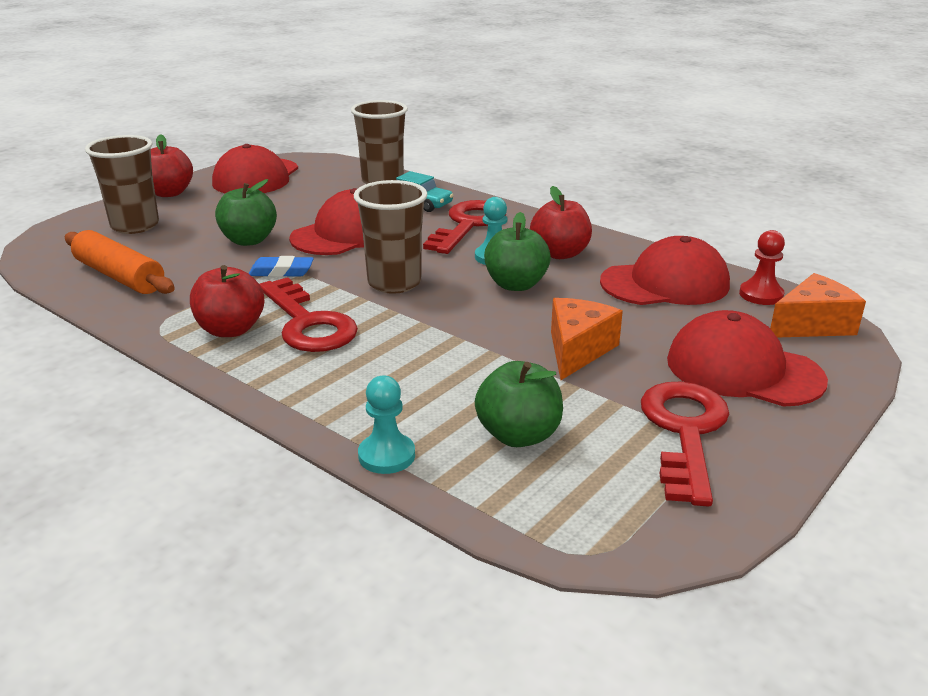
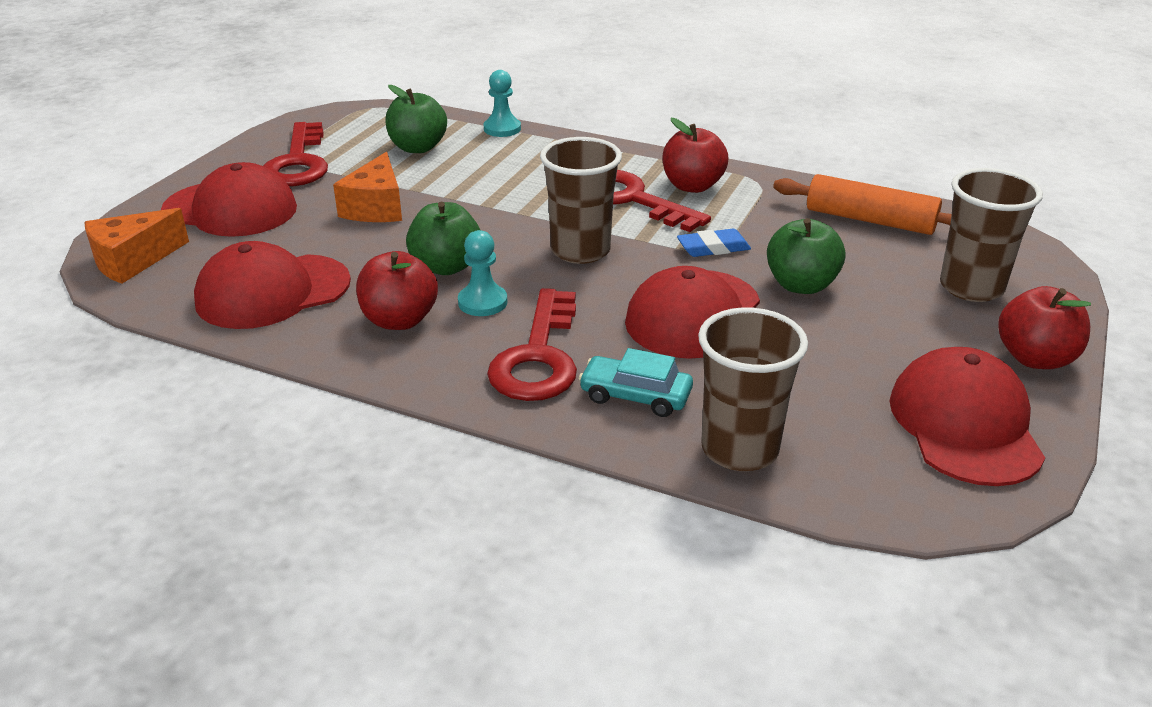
camera: 165 degrees right, 5 degrees up
(761, 295) = (164, 291): red pawn -> none

